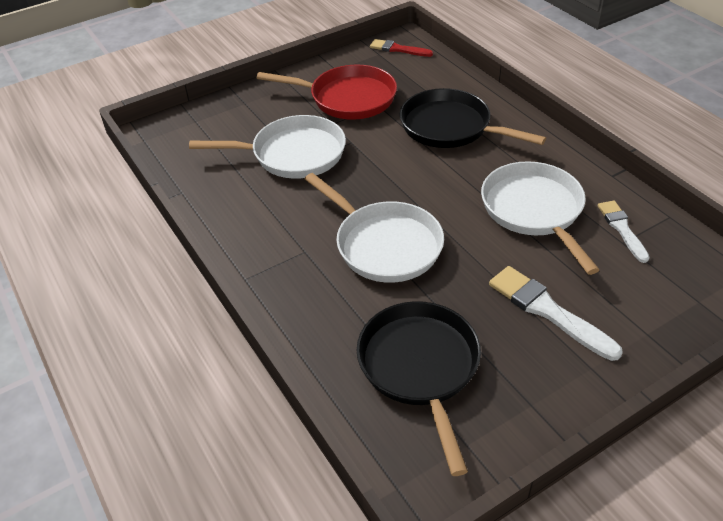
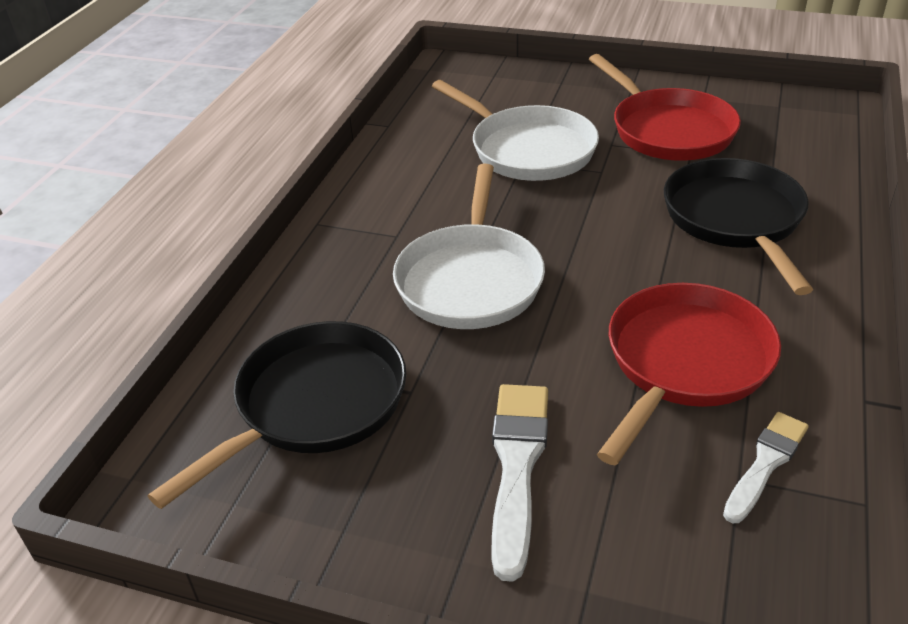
camera: 50 degrees right, 5 degrees down
(398, 49) = (811, 112): red brush -> none
(534, 211) = (684, 363): white pan -> red pan

